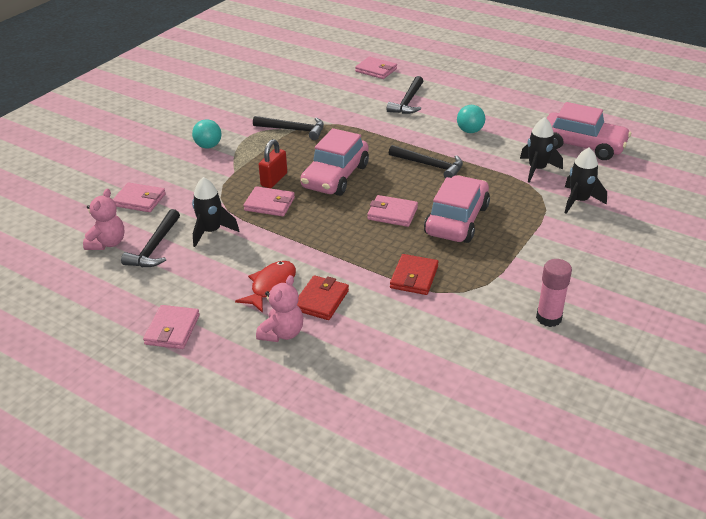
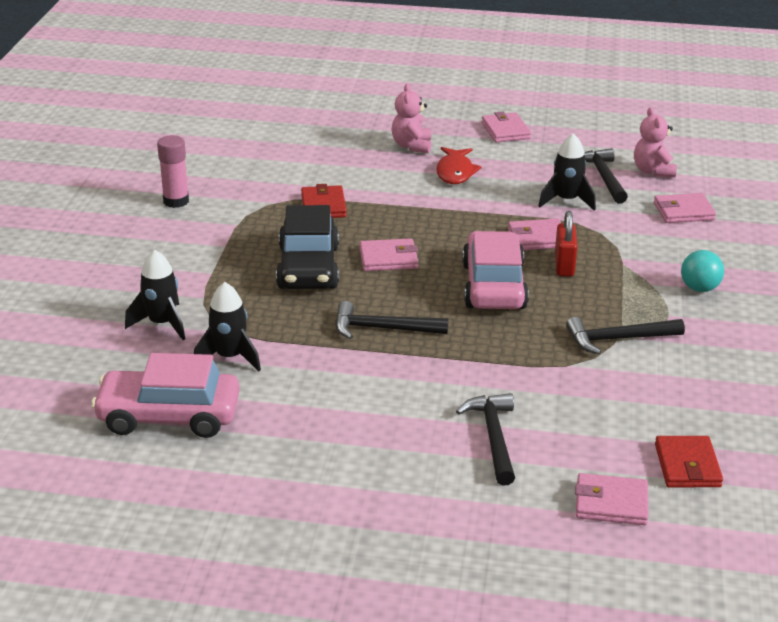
camera: 155 degrees right, 5 degrees down
(321, 300) = (399, 172): red wallet -> red wallet (687, 466)
(457, 220) = (308, 267): pink car -> black car
(470, 131) = (356, 401): turquoise ball -> none

